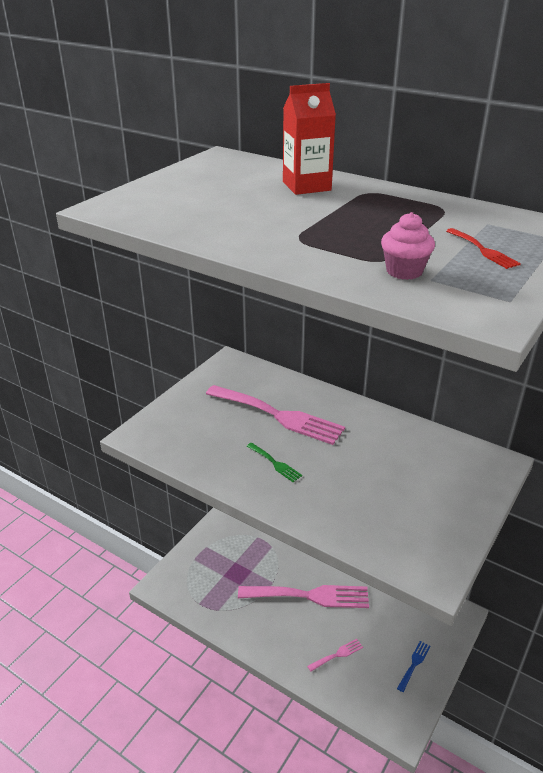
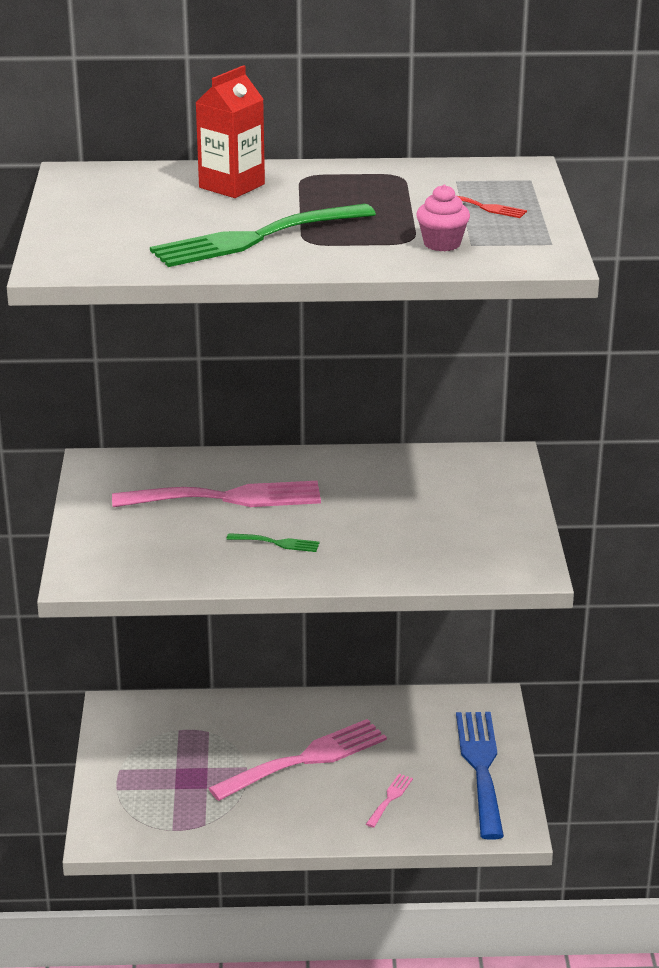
camera: 35 degrees left, 5 degrees down
(263, 225) = (254, 238): none -> green fork
(414, 664) = (481, 767): blue fork -> blue fork, size x2.32

